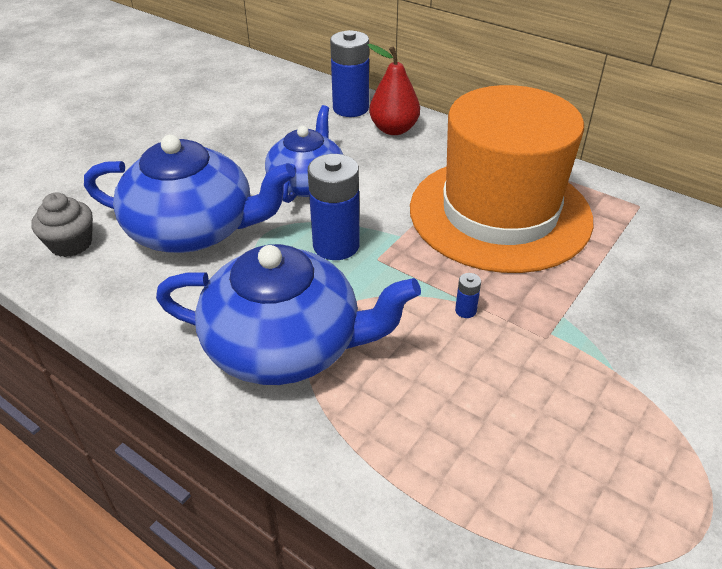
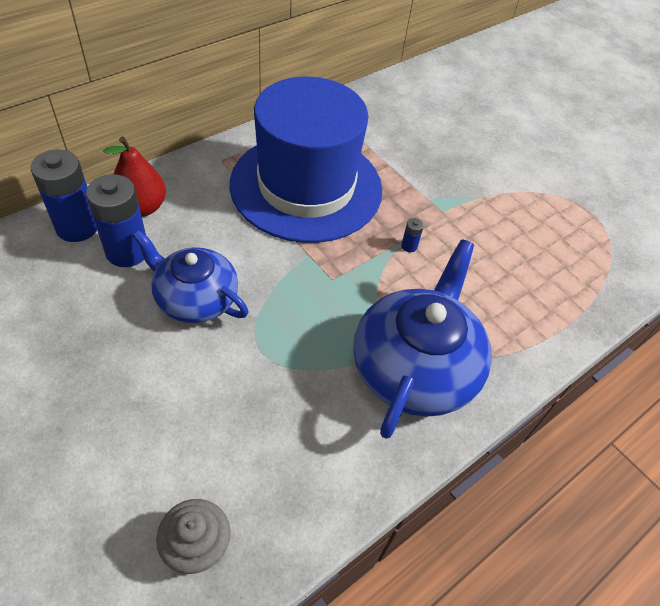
camera: 80 degrees left, 10 degrees up
(194, 229) = (227, 412): blue teapot -> none
(336, 245) = (303, 301): blue battery -> blue battery (127, 251)
(499, 213) = (306, 186): orange hat -> blue hat

